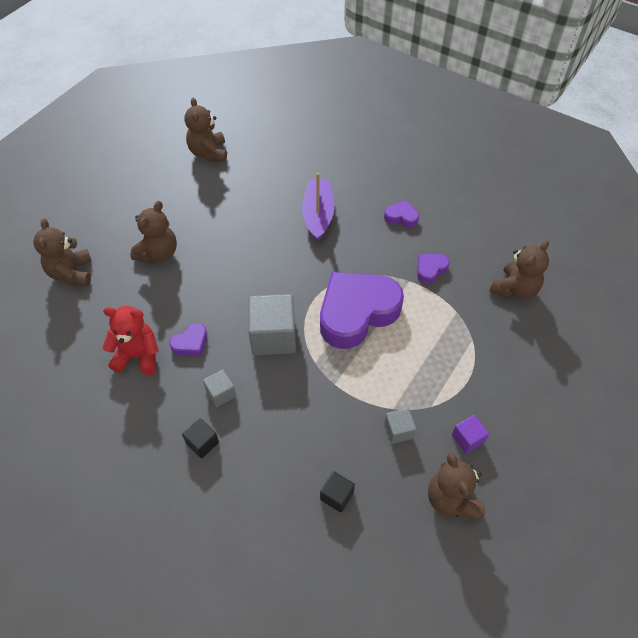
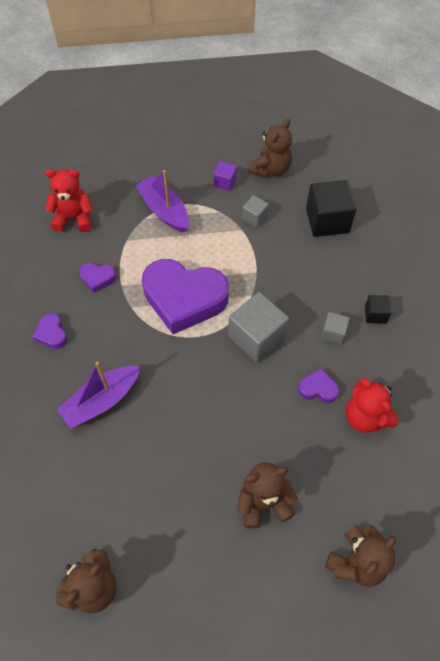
camera: 130 degrees left, 5 degrees up
(336, 496) = (327, 221): black cube -> black cube, size x1.96
(469, 361) = (164, 211): none -> purple boat
(514, 289) = (74, 218): brown teddy bear -> red teddy bear

